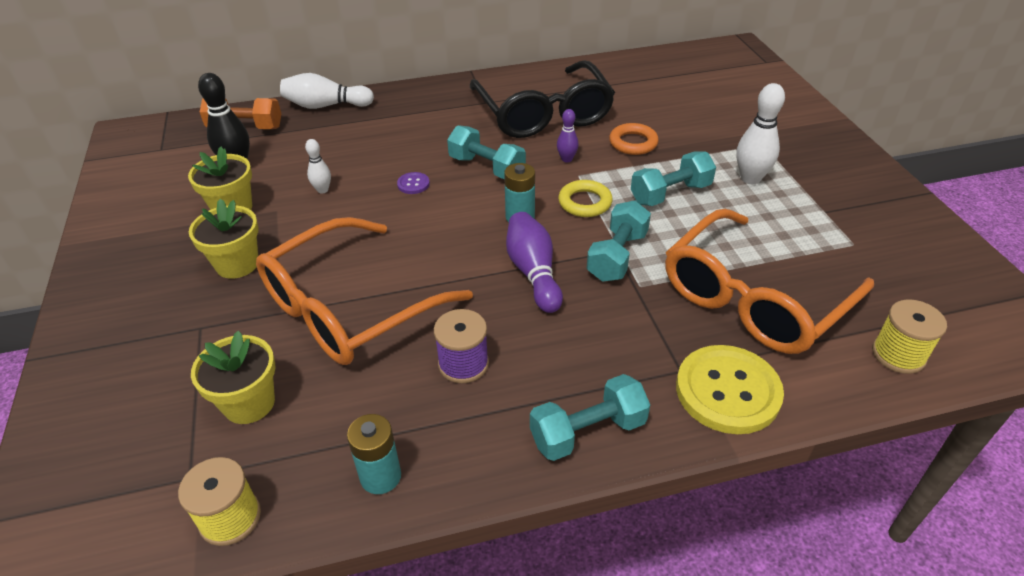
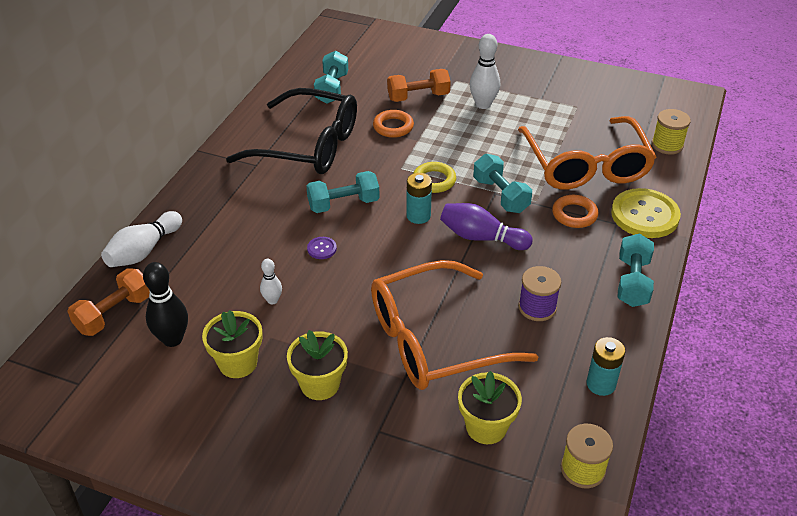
camera: 55 degrees left, 0 degrees up
(349, 308) = (433, 340): orange glasses -> orange glasses turned 75 degrees clockwise
(566, 159) = (377, 164): purple bowling pin -> none
(653, 327) = (574, 214): none -> orange ring
(670, 193) = (463, 142): turquoise dumbbell -> turquoise dumbbell (332, 88)
(700, 136) = (418, 97): none -> orange dumbbell

